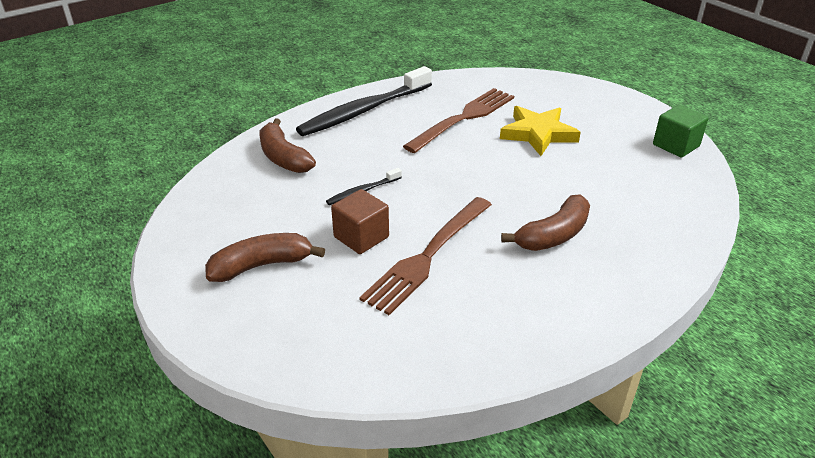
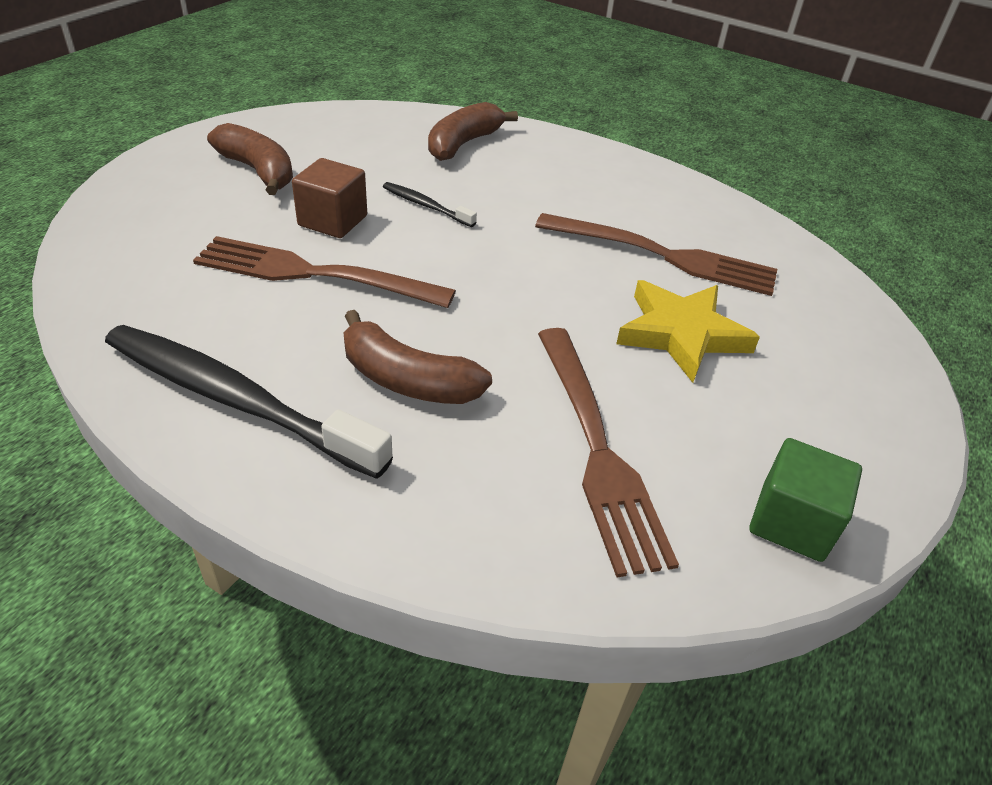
camera: 65 degrees right, 5 degrees up
(364, 111) = (610, 175): black toothbrush -> black toothbrush (235, 400)
(622, 184) = (597, 448): none -> brown fork

